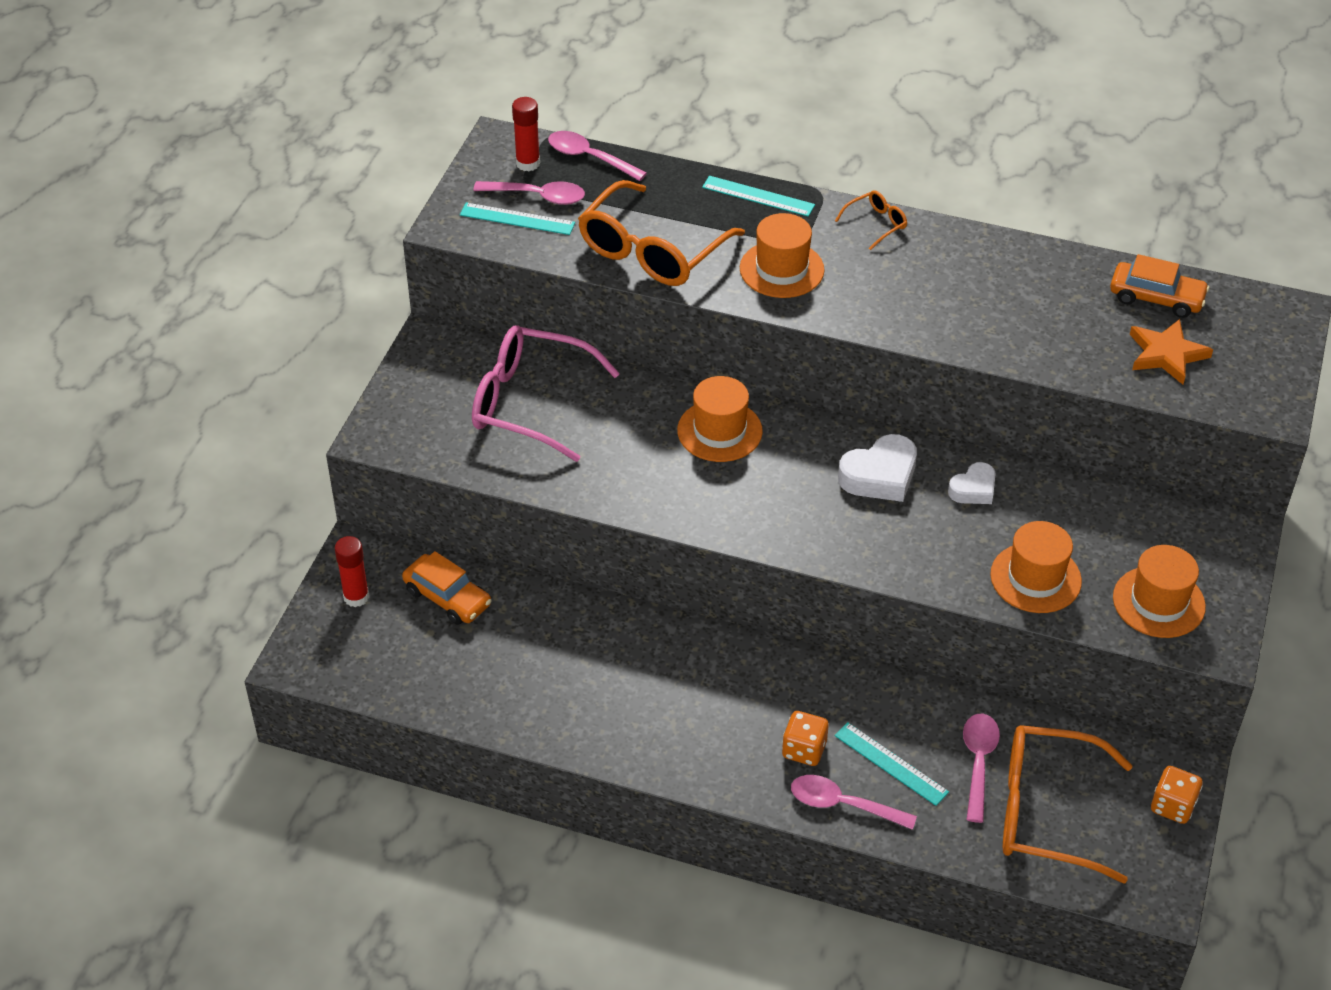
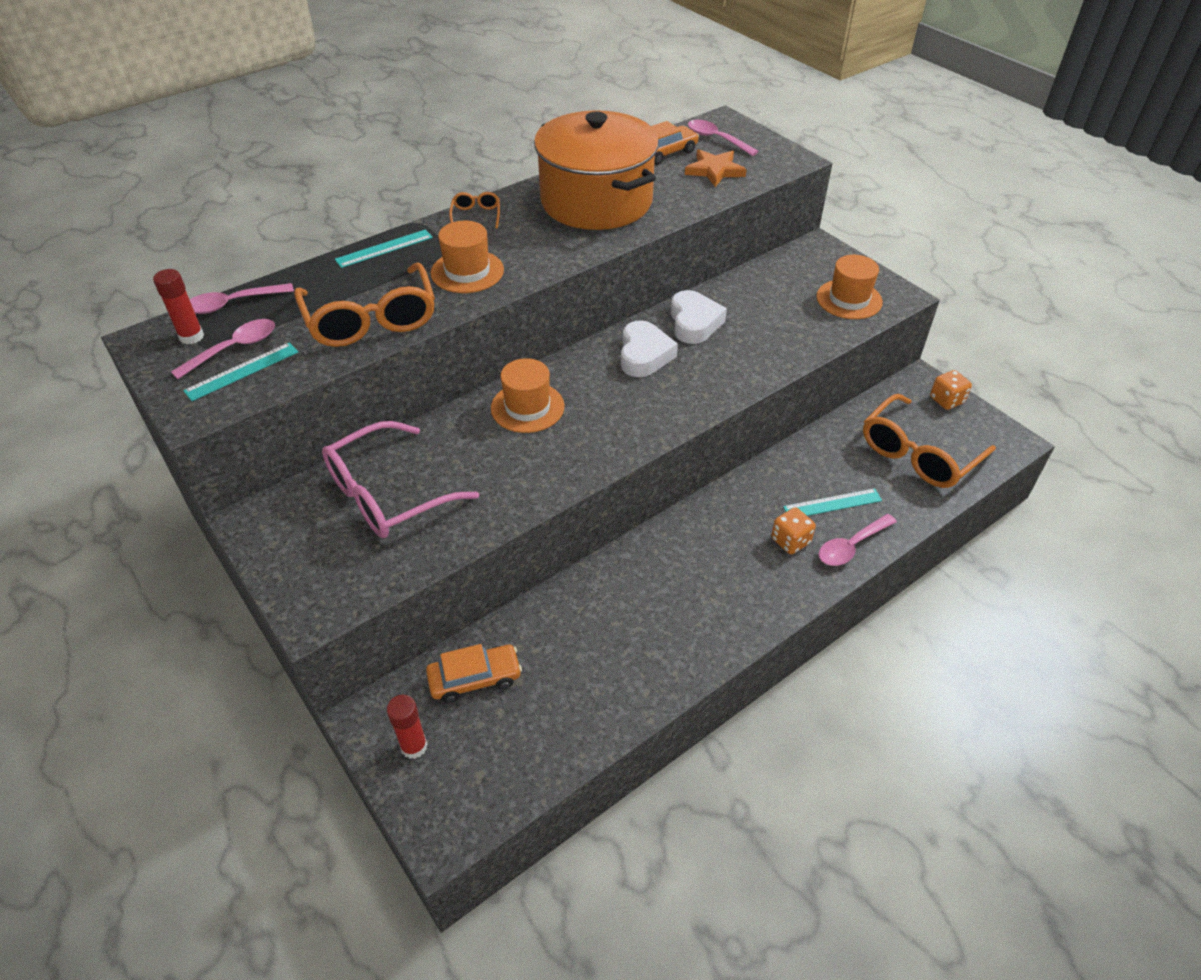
camera: 55 degrees left, 0 degrees up
(973, 489) = (694, 323): white heart -> white heart, size x1.60
(978, 762) = (859, 462): pink spoon -> pink spoon (716, 139)
(997, 294) = (596, 201): none -> orange pot
(1035, 578) = (790, 335): orange hat -> none

